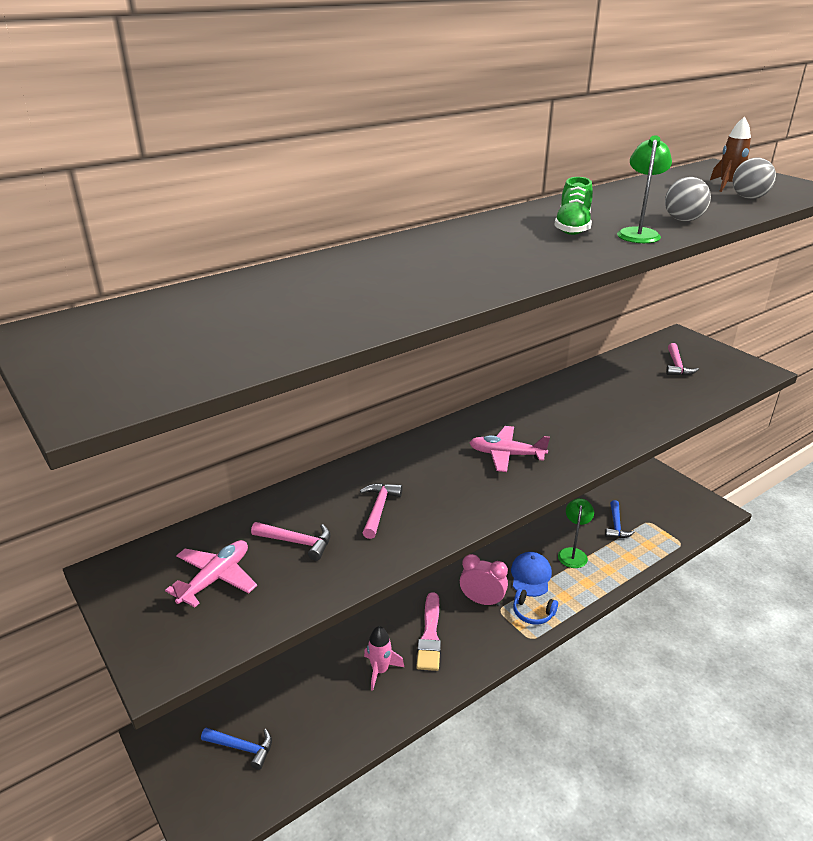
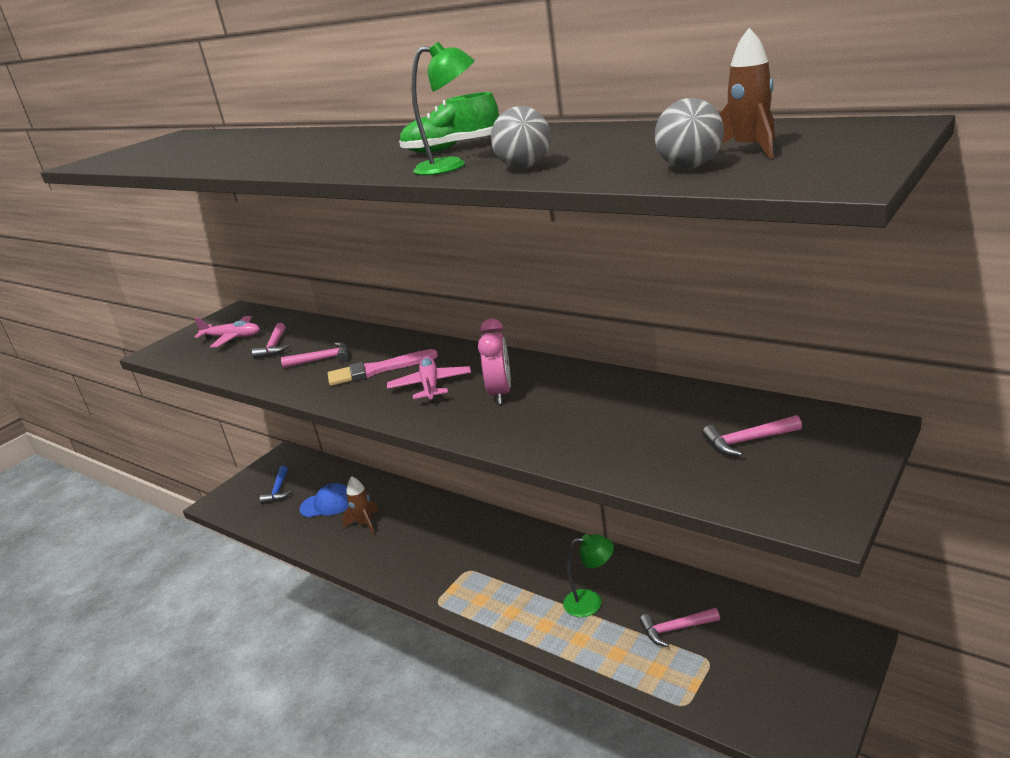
camera: 75 degrees right, 5 degrees down
(380, 670) = (365, 524): pink rocket -> brown rocket
(430, 635) = (415, 537): pink brush -> pink brush (377, 370)
(482, 601) = (474, 555): pink clock -> pink clock (500, 393)
(530, 576) = (530, 578): blue cap -> blue cap (327, 504)
(533, 612) = (474, 594): blue headphones -> none
(616, 525) = (675, 629): blue hammer -> pink hammer

